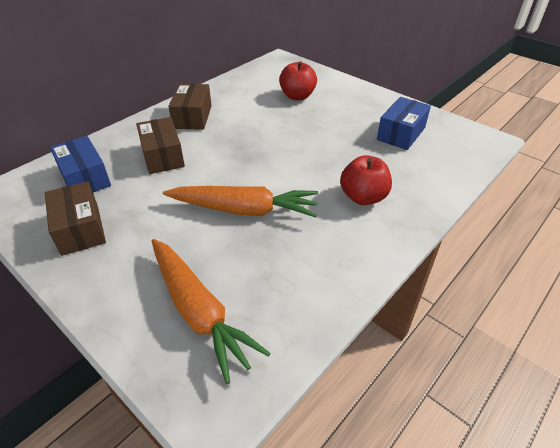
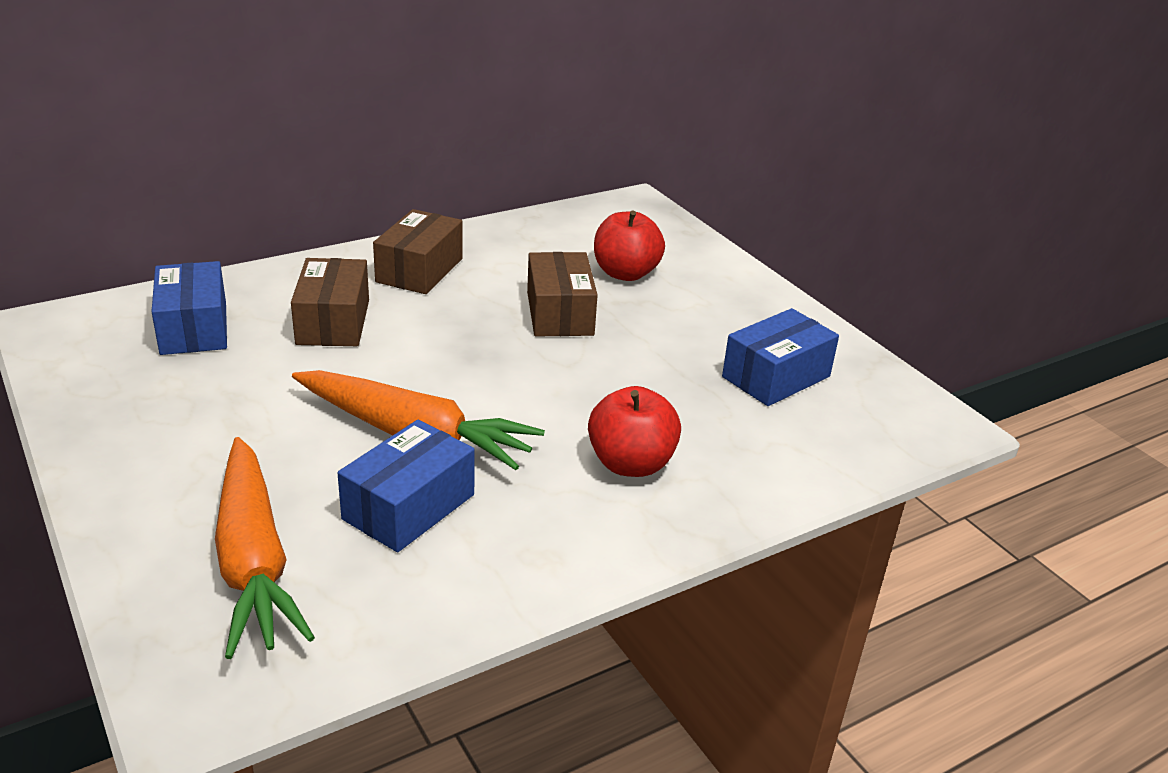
camera: 15 degrees right, 10 degrees down
(80, 229) = (146, 401): brown box -> brown box (559, 313)
(266, 253) = (409, 507): none -> blue box

